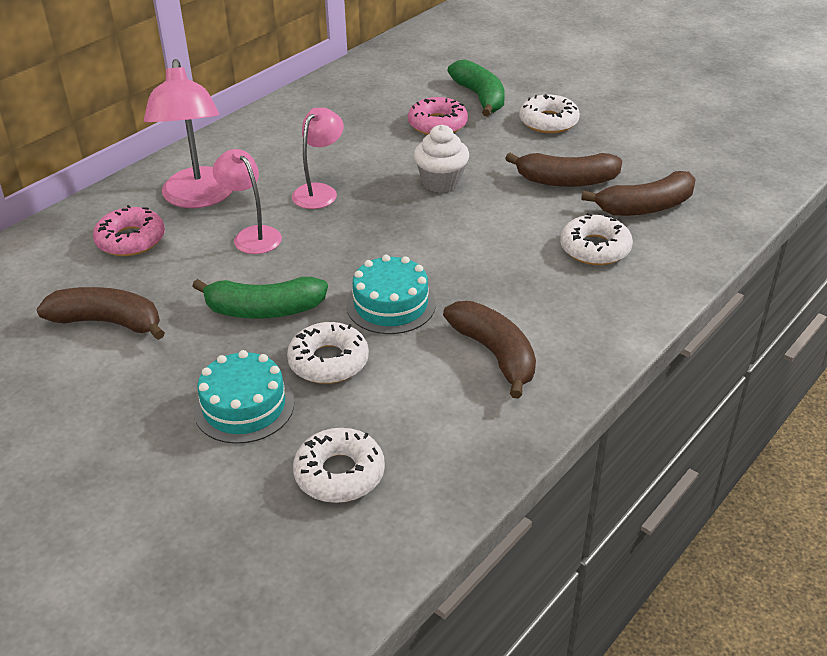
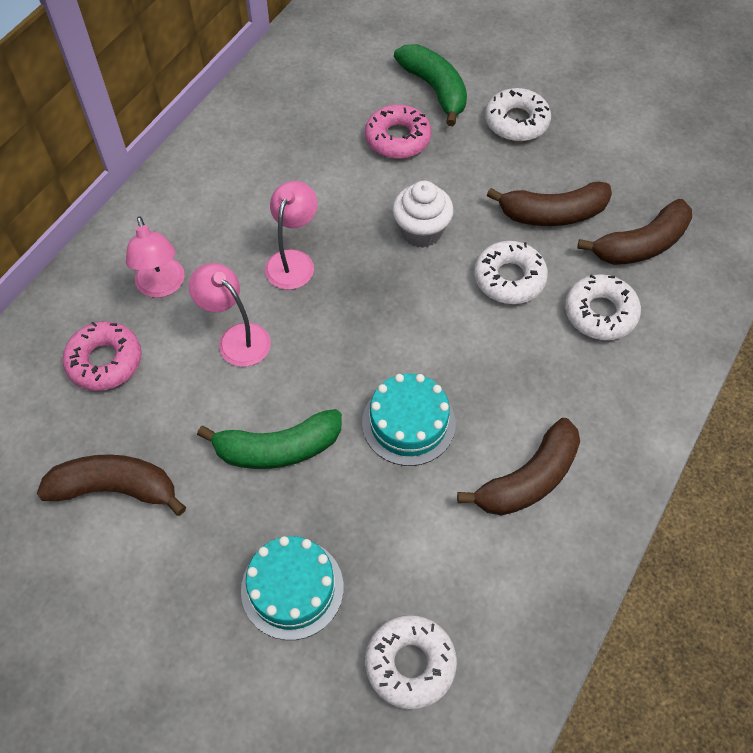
camera: 10 degrees left, 20 degrees up
(198, 198) = (162, 286): pink lamp -> pink lamp, size x0.62
(328, 361) = (363, 513): white donut -> white donut (509, 278)
(494, 354) = (528, 479): brown banana -> brown banana turned 90 degrees clockwise

